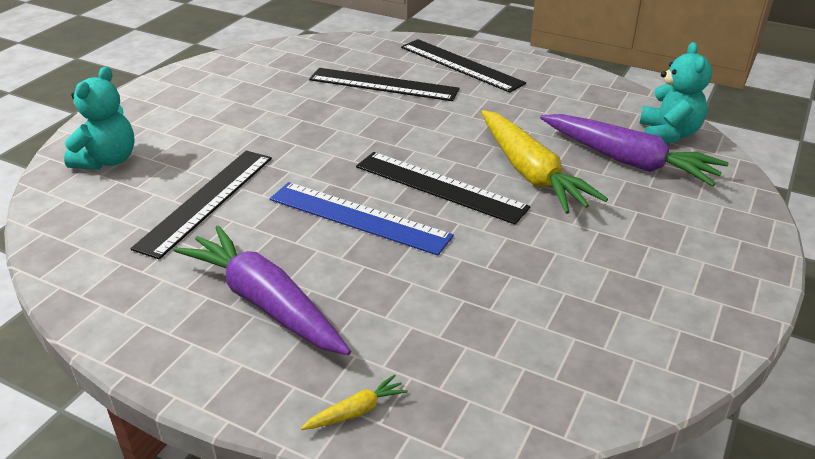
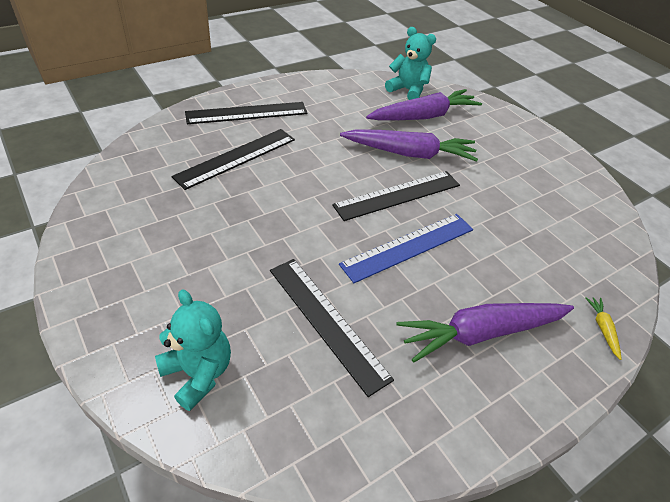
camera: 65 degrees left, 10 degrees up
(530, 172) = (409, 153): yellow carrot -> purple carrot

